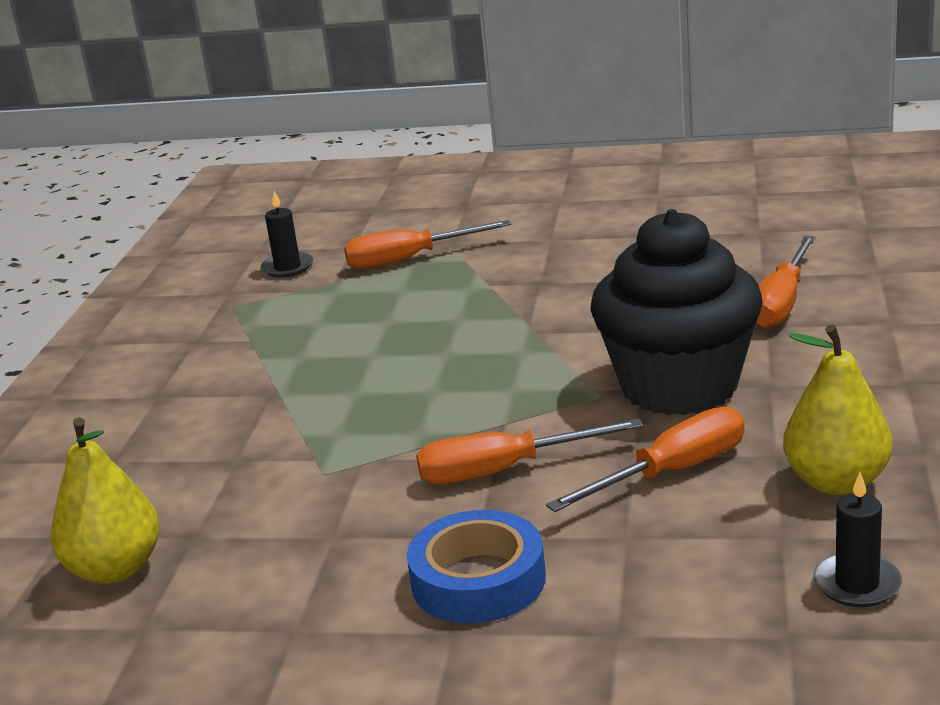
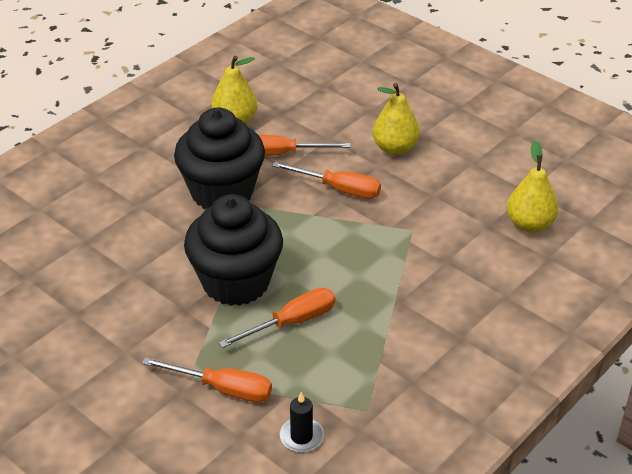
camera: 150 degrees left, 15 degrees up
(478, 580) = (395, 148): blue tape -> yellow pear
(512, 322) = (236, 282): none -> black cupcake
(781, 303) = (109, 215): orange screwdriver -> orange screwdriver (292, 322)
(857, 584) = (282, 88): black candle -> none

